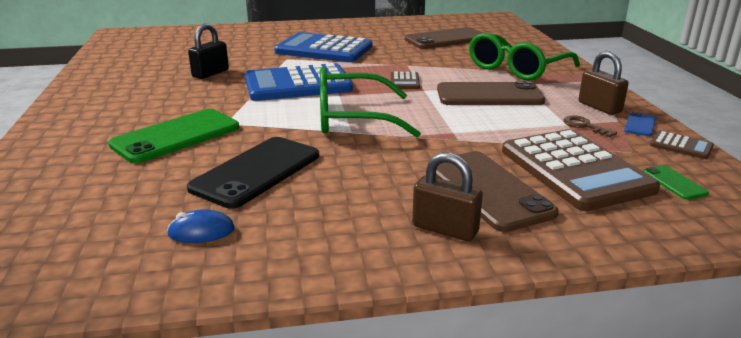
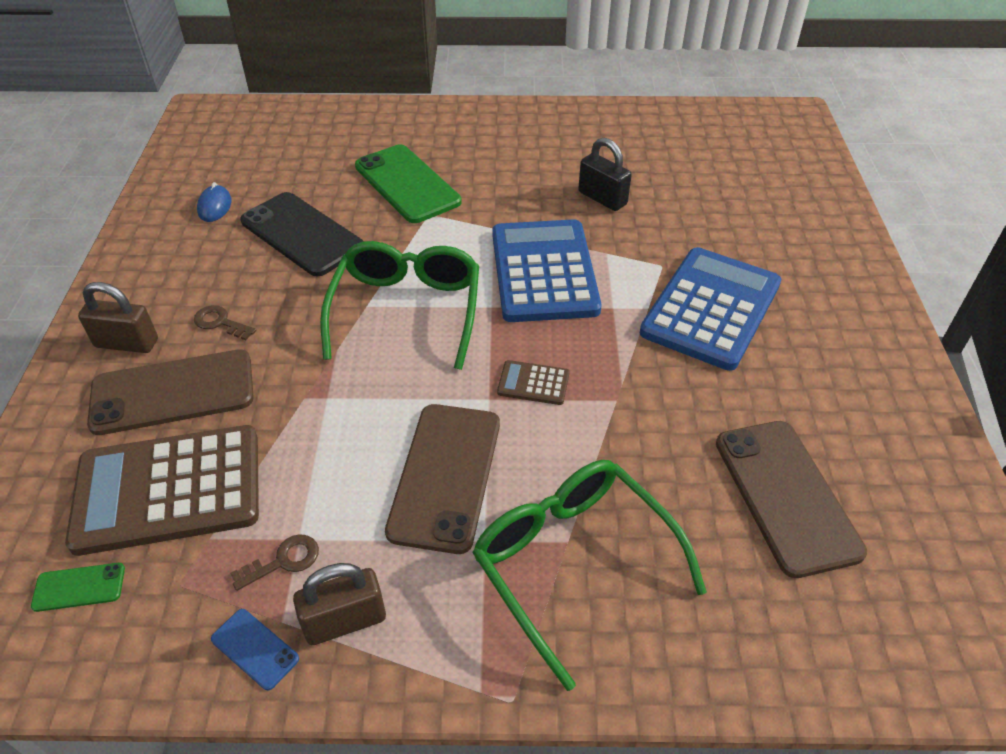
camera: 100 degrees right, 20 degrees up
(395, 187) = (220, 322): none -> brown key
(445, 229) = (127, 343): brown padlock -> brown padlock turned 60 degrees clockwise
(681, 146) = (160, 666): brown calculator -> none

